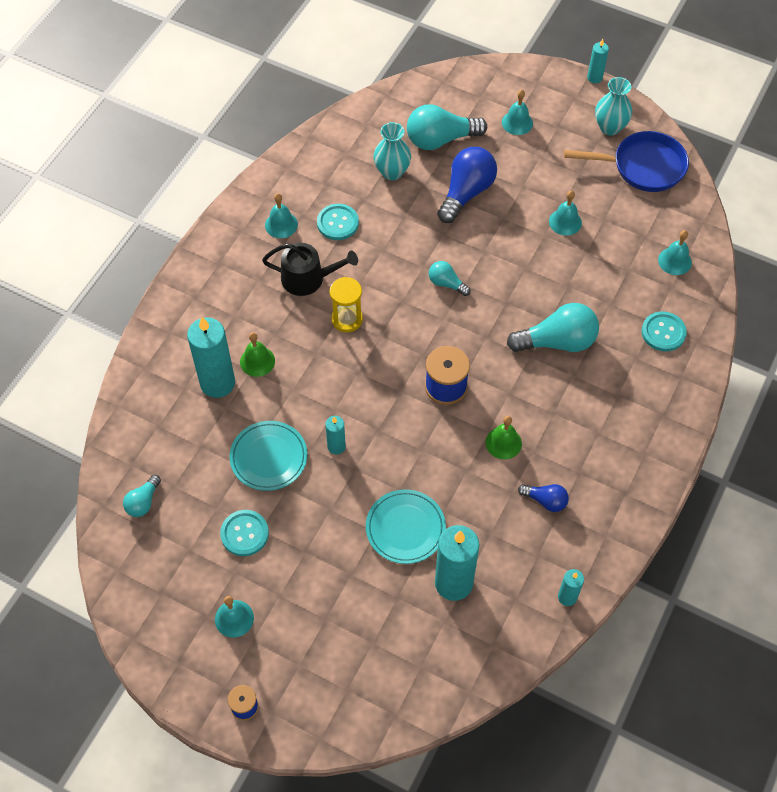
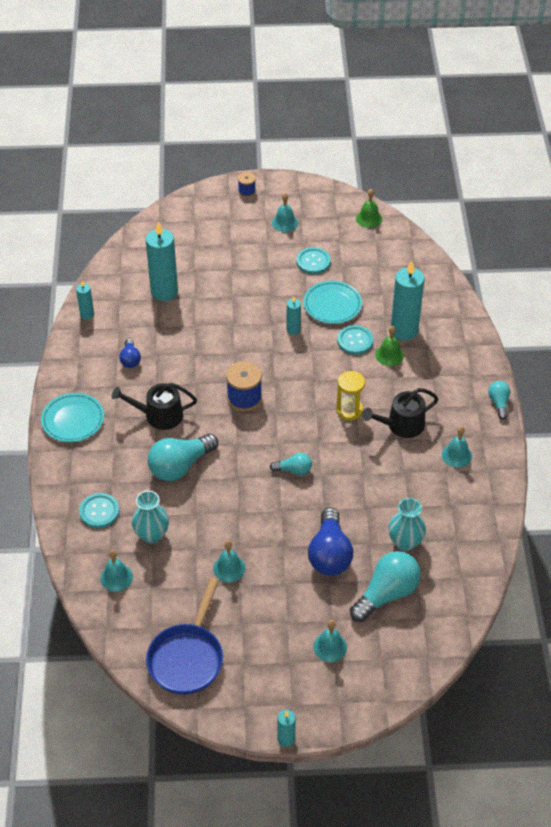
camera: 150 degrees right, 10 degrees down
(143, 502) = (389, 250): turquoise light bulb -> turquoise light bulb (498, 403)
(337, 223) = (414, 477): turquoise button -> turquoise button (355, 341)
(405, 528) = (214, 306): turquoise plate -> turquoise plate (73, 420)
(503, 443) = (180, 381): green bell -> green bell (369, 218)
(545, 501) = (130, 359): blue light bulb -> blue light bulb turned 90 degrees counterclockwise
(549, 411) = (159, 415): none -> black watering can
(610, 127) = (240, 686): turquoise vase -> turquoise vase (152, 535)
(643, 167) = (187, 658): blue pan -> blue pan turned 45 degrees counterclockwise

